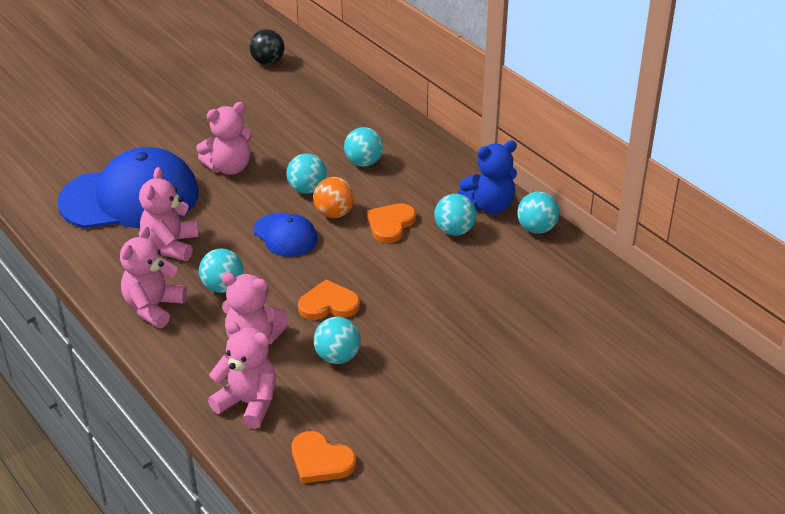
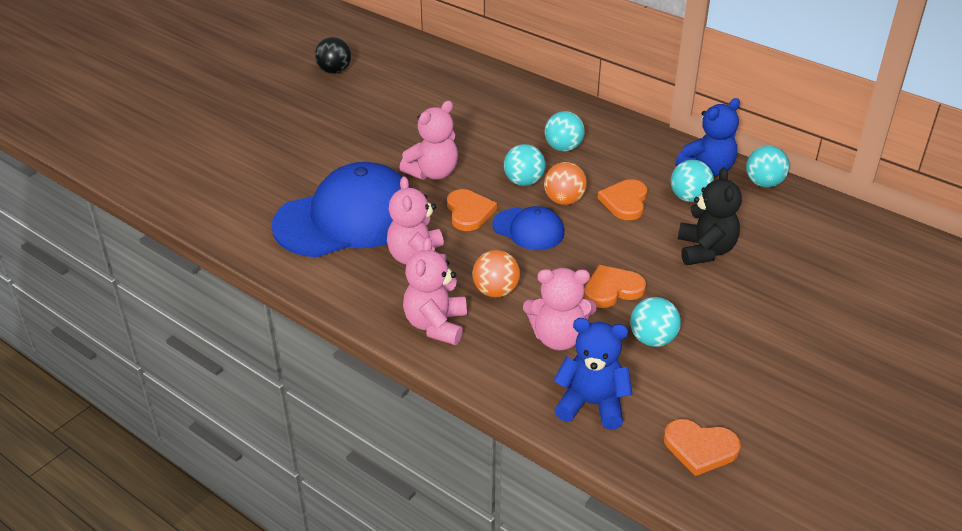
camera: 15 degrees left, 0 degrees up
(223, 287) = (495, 291): turquoise ball -> orange ball
(241, 210) = (469, 212): none -> orange heart
(248, 403) = (592, 404): pink teddy bear -> blue teddy bear
(268, 62) = (412, 68): black ball -> black ball (334, 71)
(438, 284) = (705, 250): none -> black teddy bear

